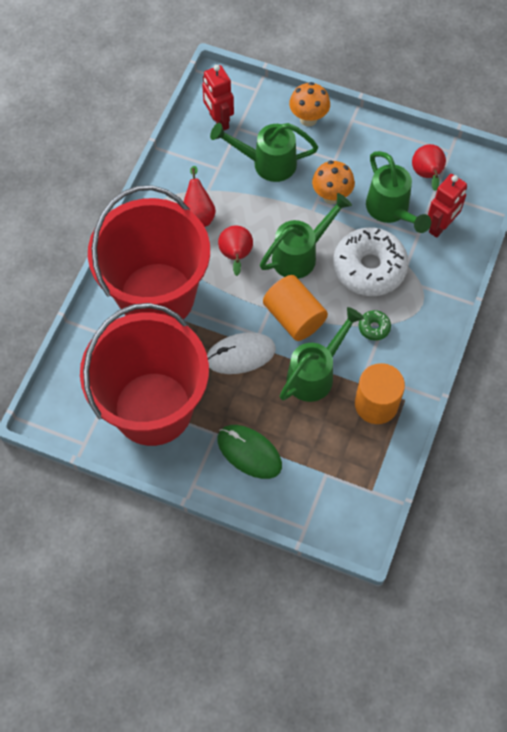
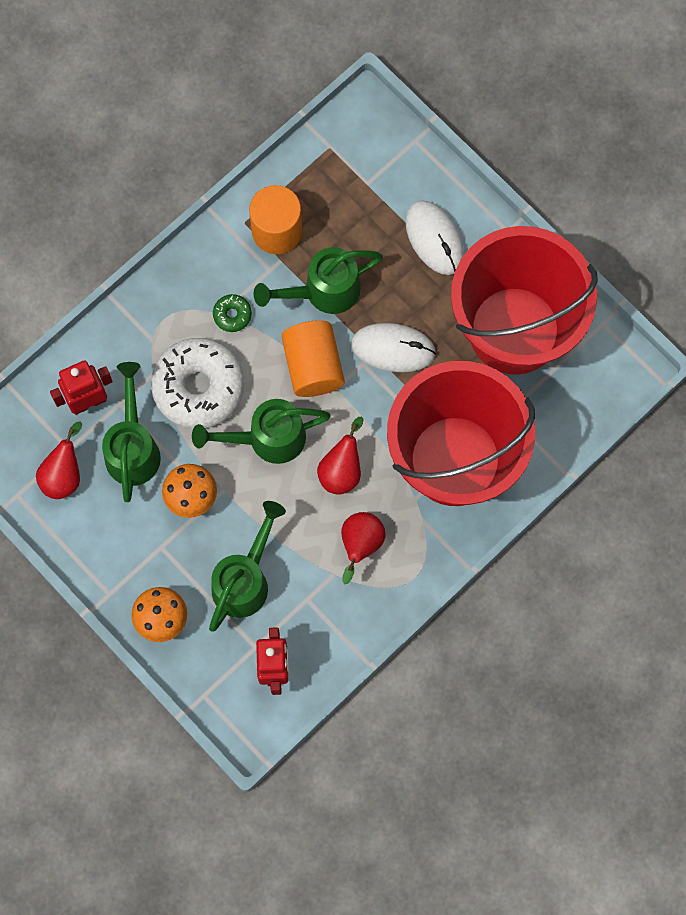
camera: 155 degrees left, 10 degrees up
(249, 452) = (434, 239): green mouse -> white mouse
(266, 163) = (245, 579): green watering can -> green watering can turned 90 degrees counterclockwise

